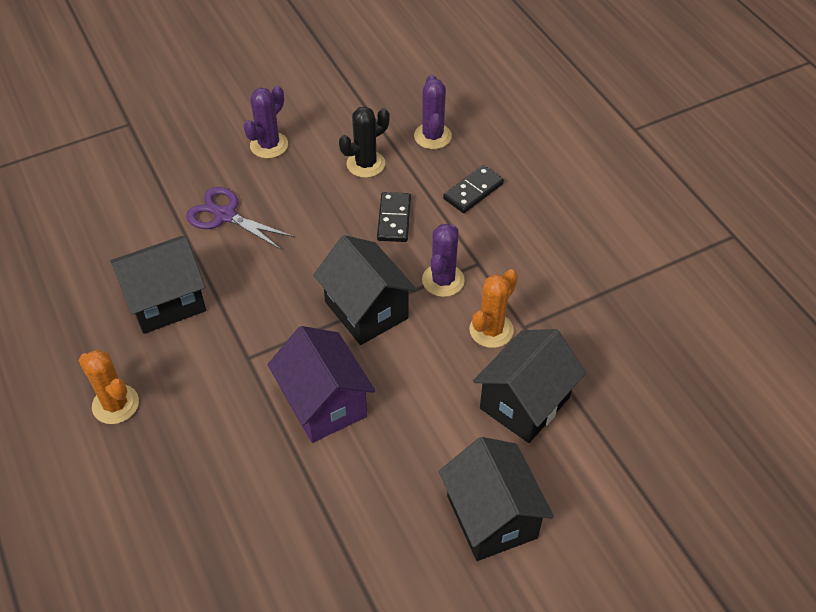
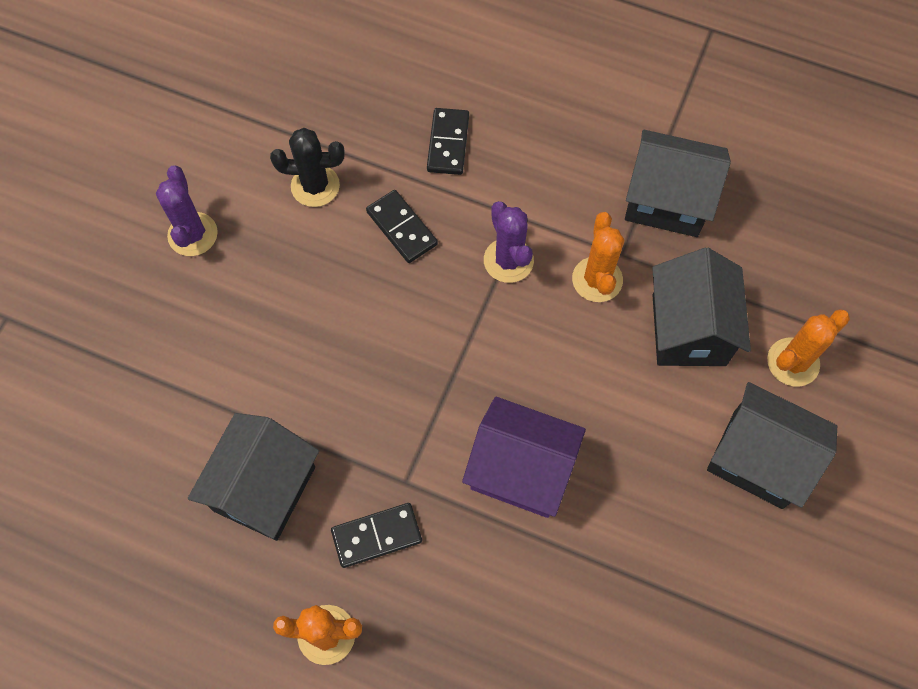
camera: 40 degrees left, 15 degrees up
(200, 374) = (376, 535): none -> black domino
(225, 215) = (228, 348): purple scissors -> none
(365, 164) = (315, 186): black cactus -> black cactus turned 75 degrees clockwise
(366, 310) = (468, 345): black house -> black house (667, 201)
(432, 136) = (352, 108): purple cactus -> none
(581, 476) = (793, 362): none -> orange cactus

